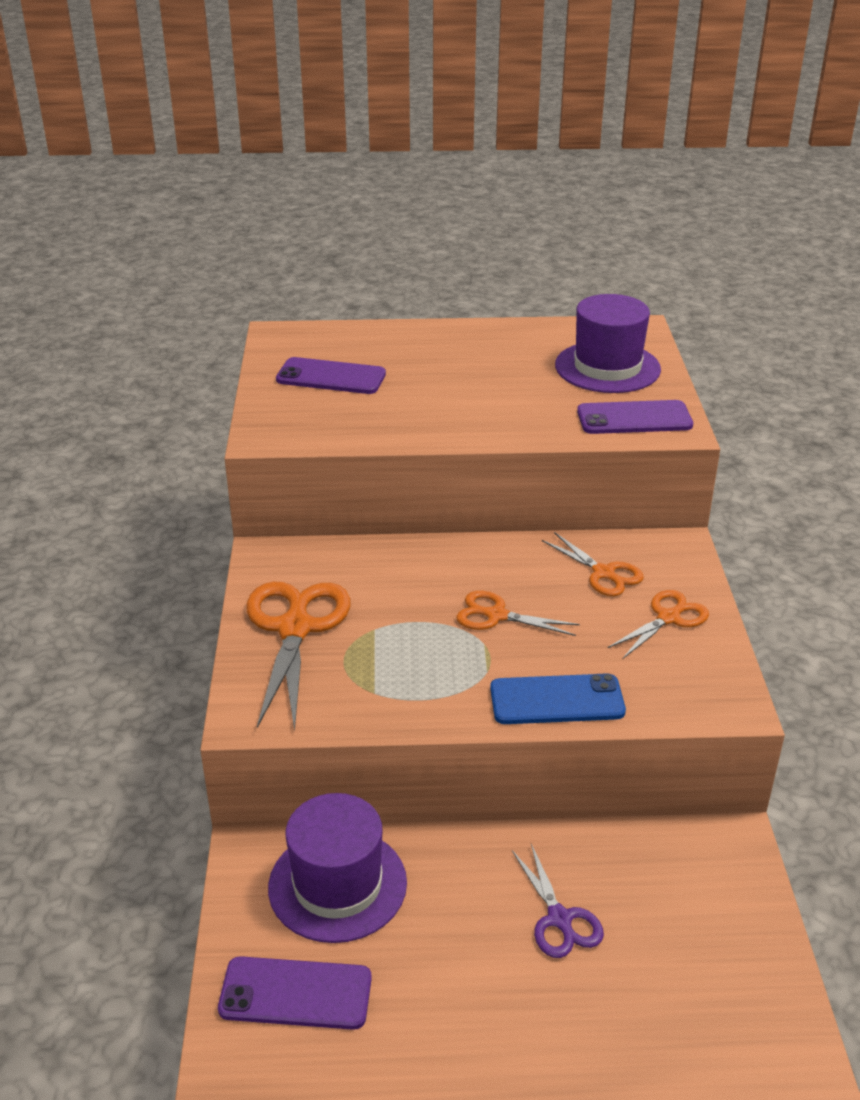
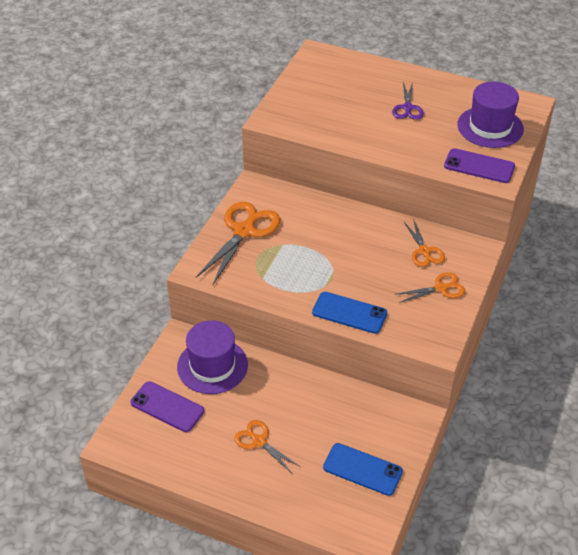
camera: 25 degrees right, 10 degrees up
(331, 377) = (327, 90): purple phone -> none
(496, 615) = (350, 257): orange scissors -> orange scissors (259, 441)
(559, 919) = (305, 420): purple scissors -> purple scissors (407, 108)
(710, 967) = (362, 469): none -> blue phone

